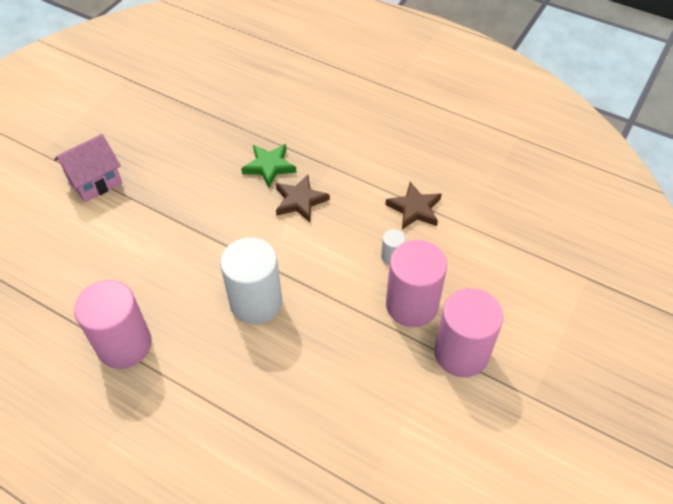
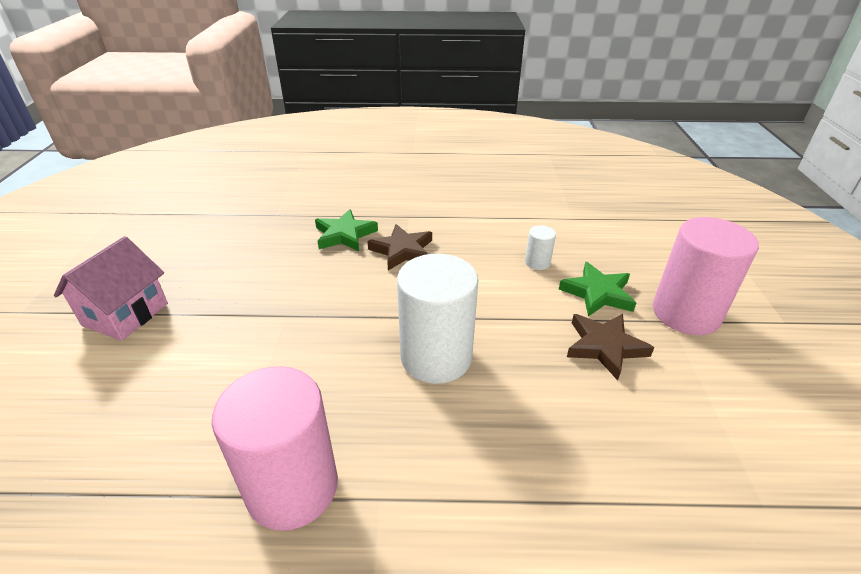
camera: 30 degrees left, 15 degrees down
(411, 305) = (598, 293): pink cylinder -> green star
(414, 209) = (519, 221): brown star -> brown star (605, 347)

